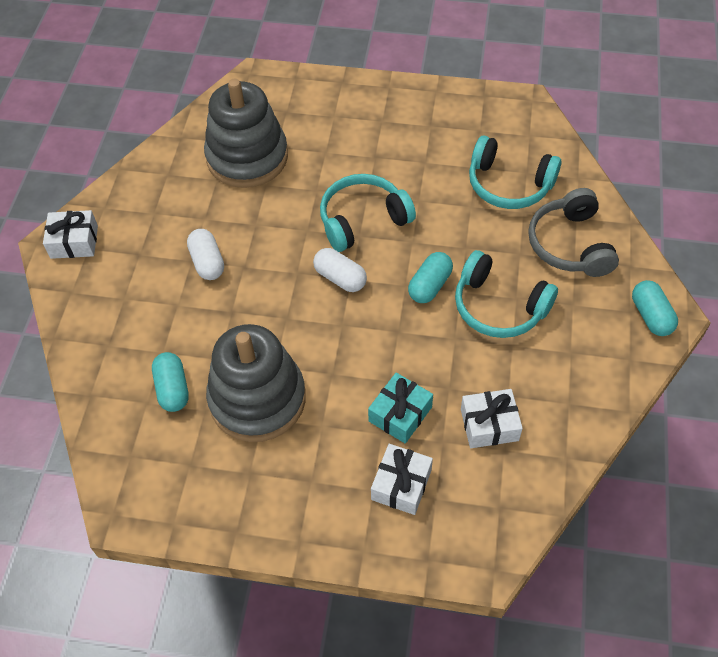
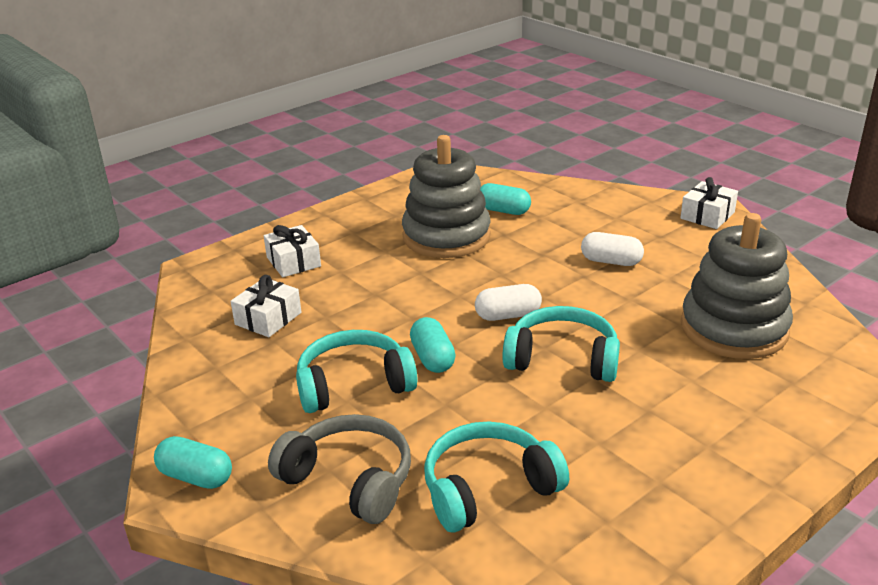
camera: 130 degrees right, 25 degrees down
(362, 220) = (562, 358): turquoise headphones -> turquoise headphones turned 90 degrees counterclockwise
(400, 414) = (342, 285): turquoise gift -> none

